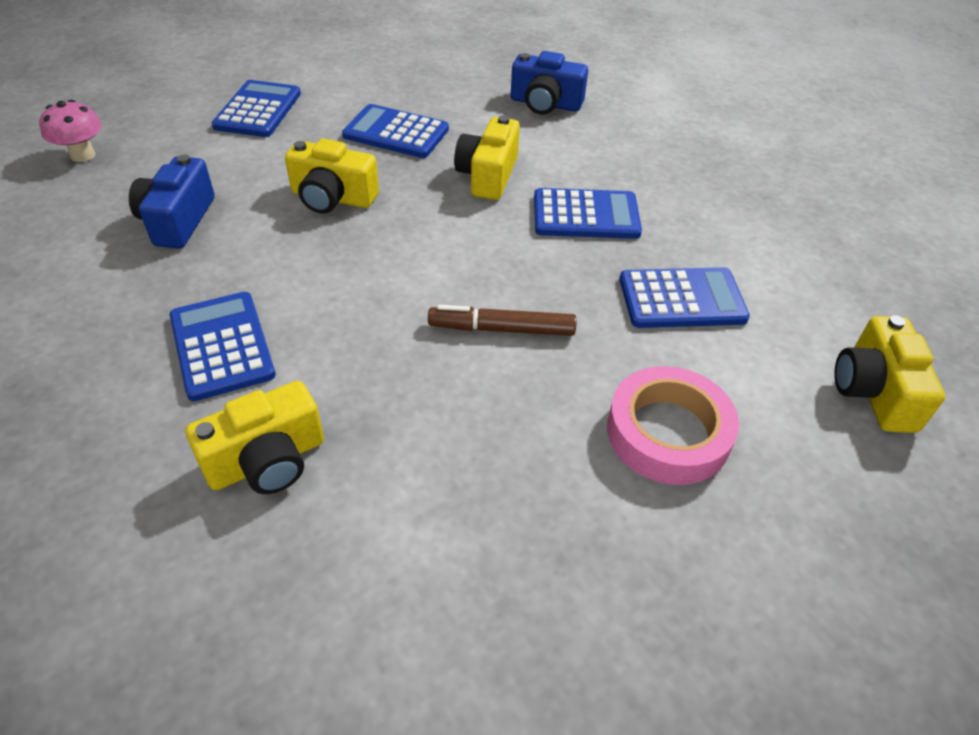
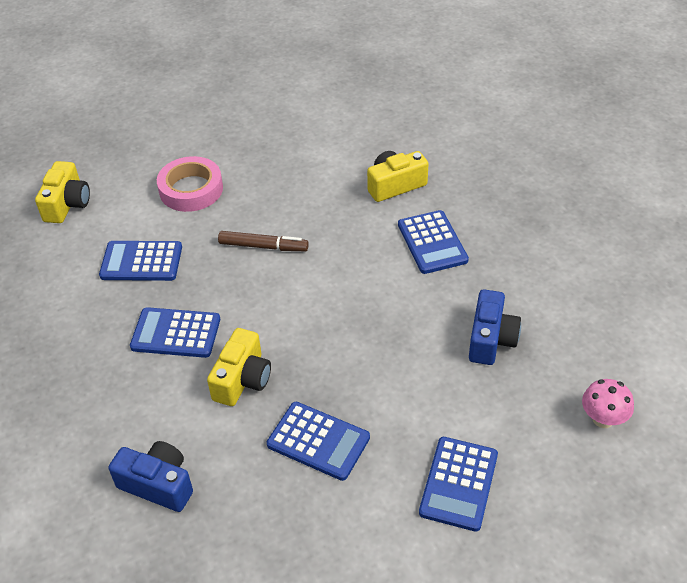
camera: 170 degrees left, 0 degrees up
(332, 198) = (374, 359): yellow camera -> none

